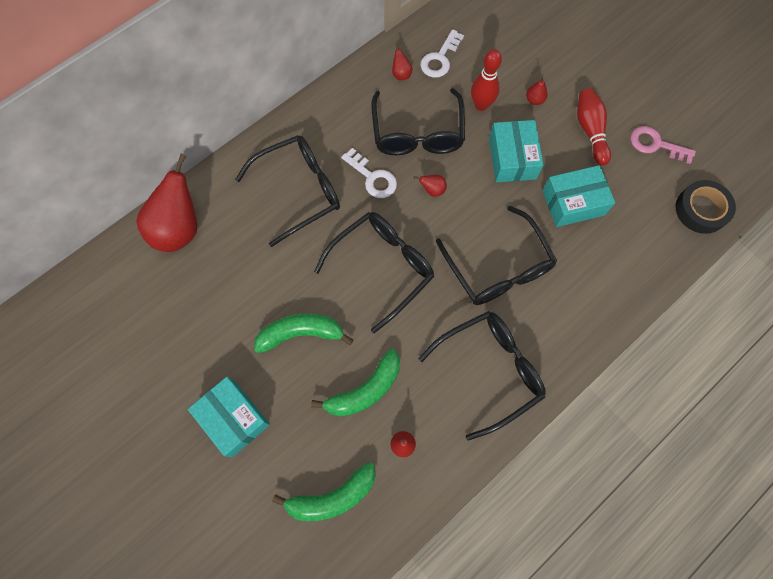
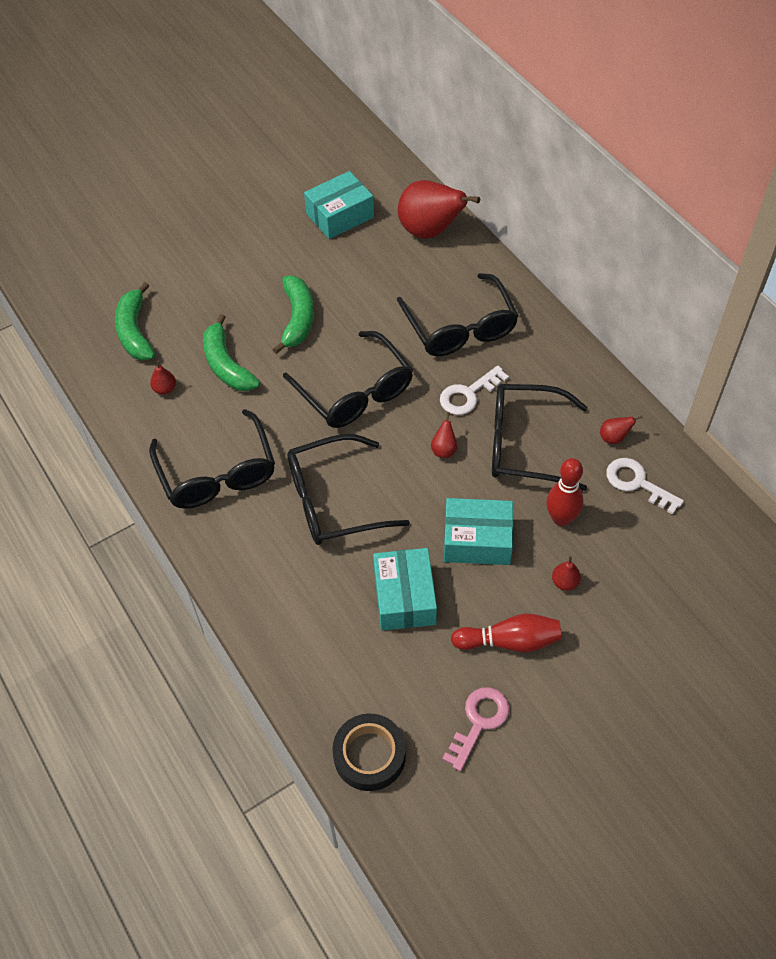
camera: 100 degrees right, 15 degrees down
(233, 418) = (228, 265): turquoise box -> turquoise box (340, 215)

